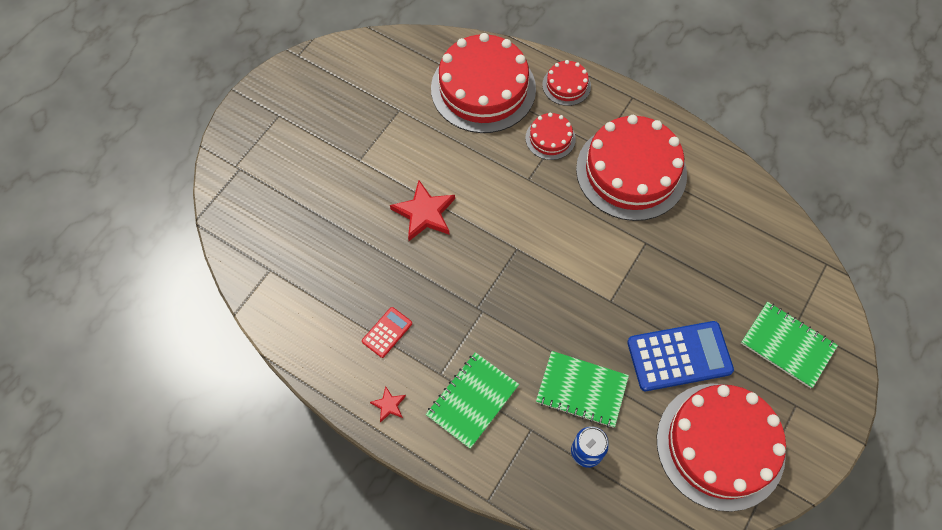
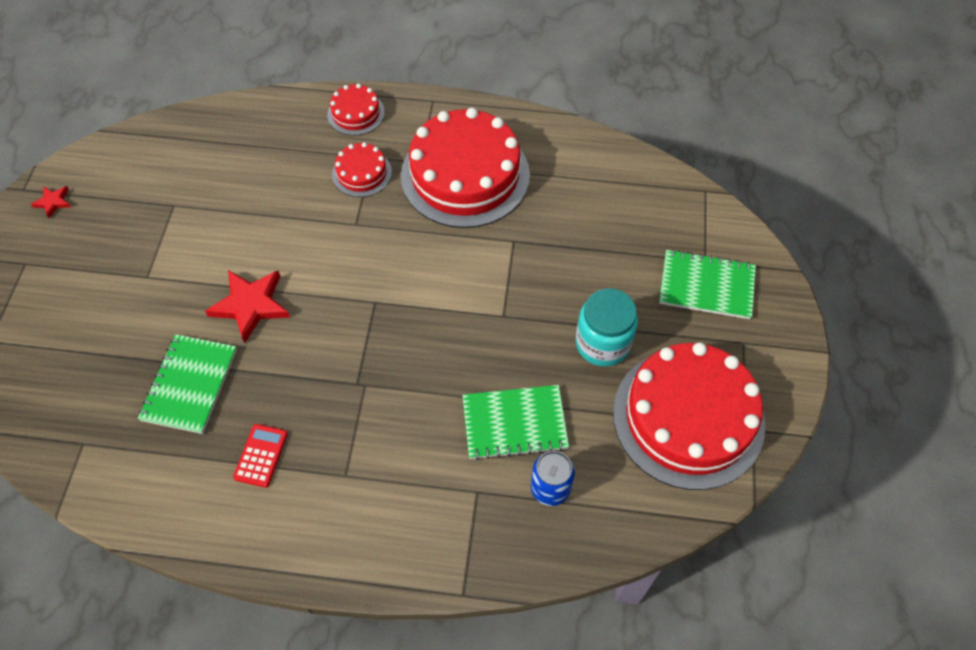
camera: 25 degrees left, 5 degrees down
(389, 405) = (298, 538): red star -> red star (53, 202)
(472, 400) = (396, 489): green notebook -> green notebook (190, 385)
(483, 88) = (263, 149): red cake -> none
(679, 356) = (602, 343): blue calculator -> turquoise jar

